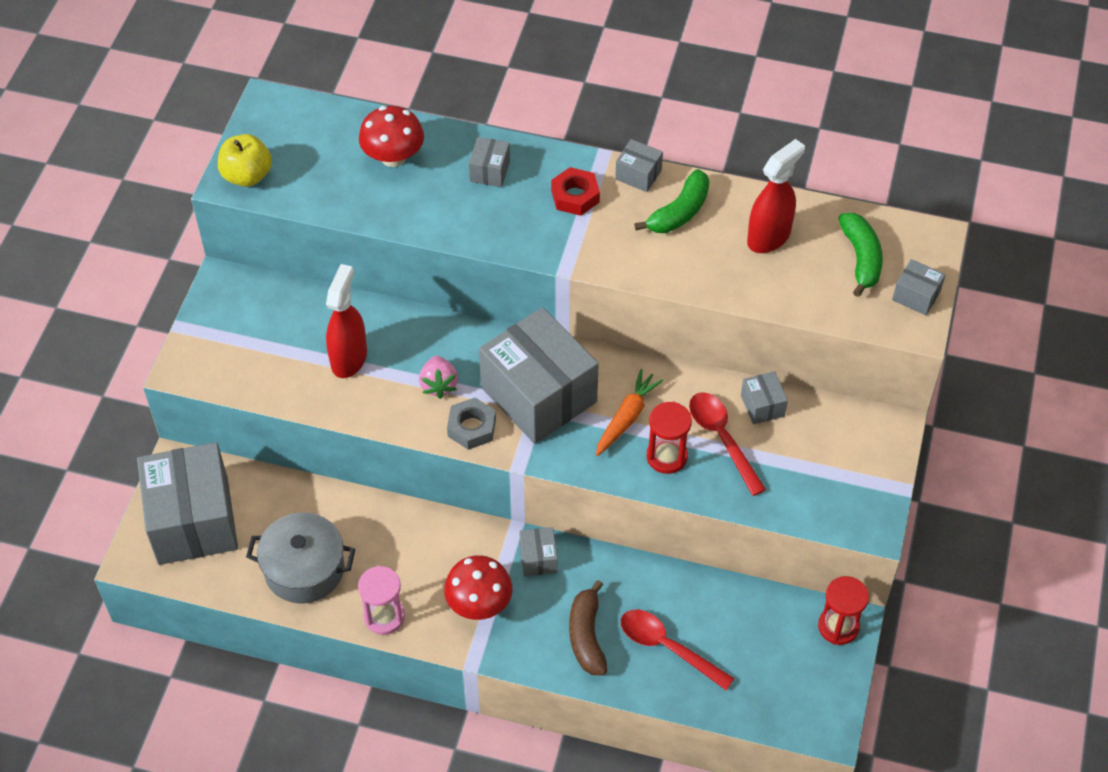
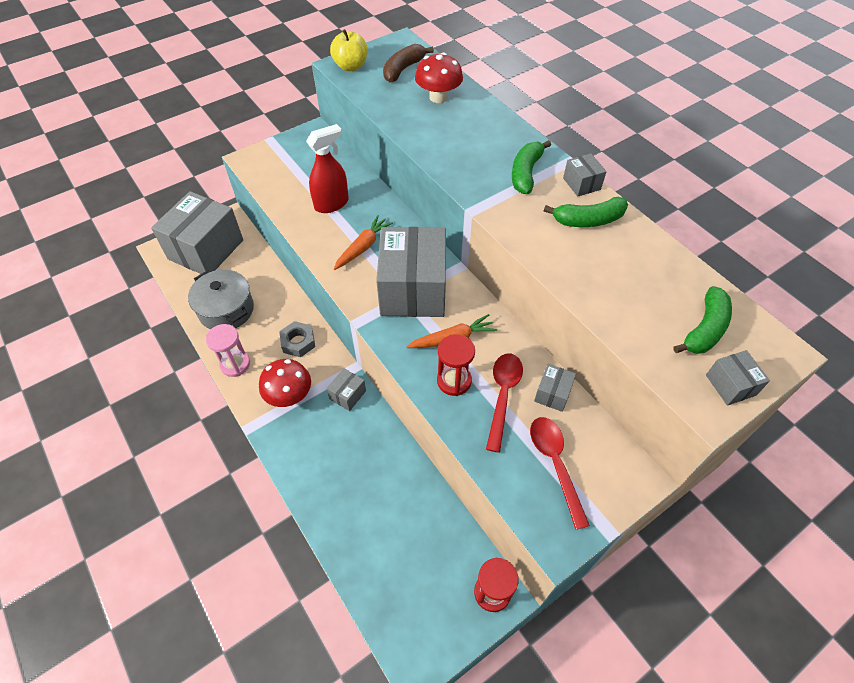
camera: 40 degrees right, 0 degrees up
(439, 385) = (363, 247): pink strawberry -> orange carrot
(471, 427) = (355, 282): grey nut -> grey nut (298, 342)
(490, 171) = (486, 132): grey box -> none
(575, 196) = (526, 173): red nut -> green banana
(587, 636) = (327, 463): brown banana -> brown banana (403, 69)
(668, 647) = (366, 511): red spoon -> red spoon (555, 464)
(769, 237) = (641, 272): red spray bottle -> none

